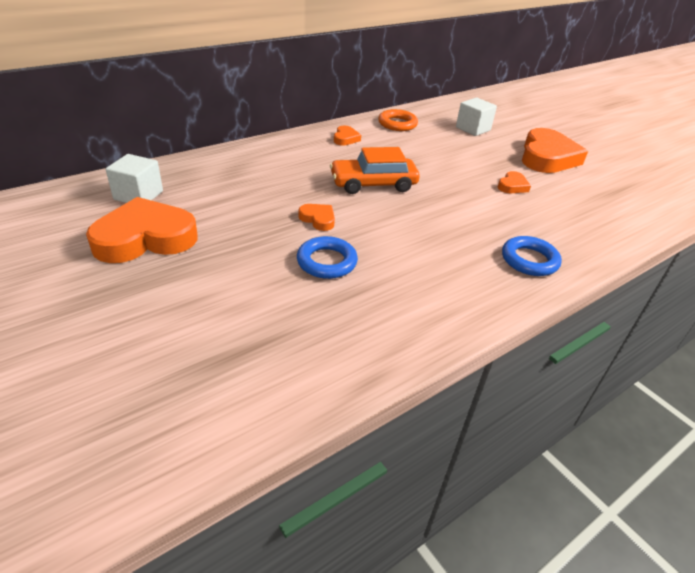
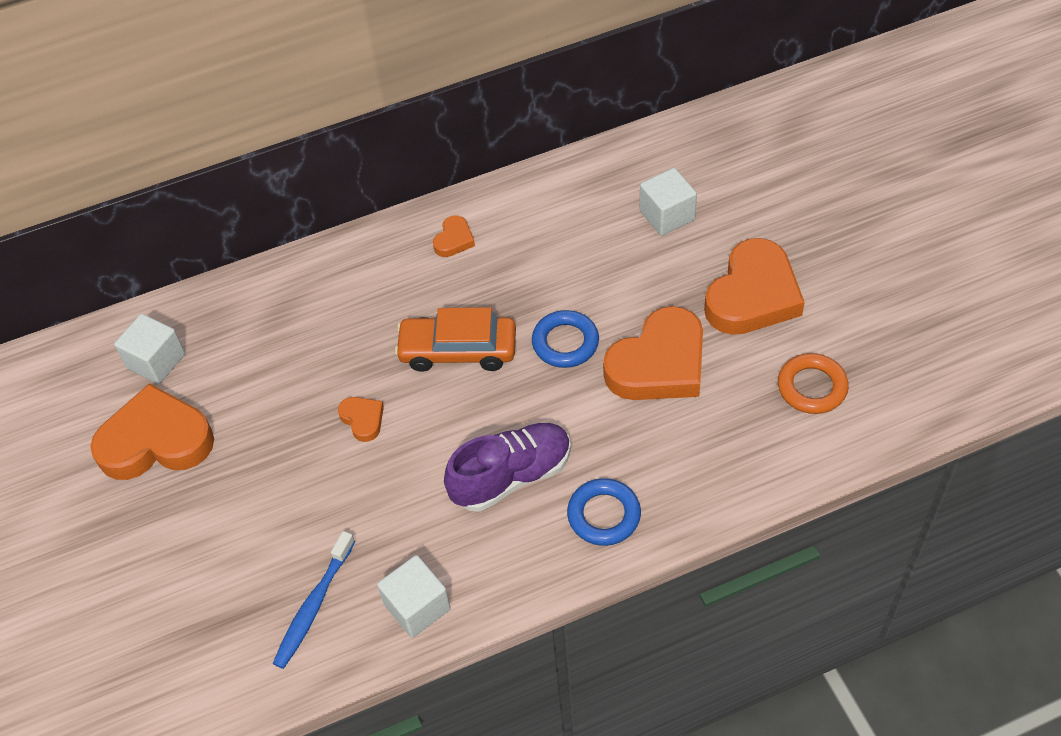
camera: 20 degrees right, 15 degrees up
(321, 334) = (314, 606): none -> blue toothbrush
(327, 262) = (351, 497): blue ring -> blue ring (565, 343)
(397, 124) = (548, 200): orange ring -> orange ring (812, 387)
(415, 327) = (417, 607): none -> white cube
(448, 243) = (511, 476): none -> purple shoe
(512, 186) = (659, 364): orange heart -> orange heart, size x2.22

